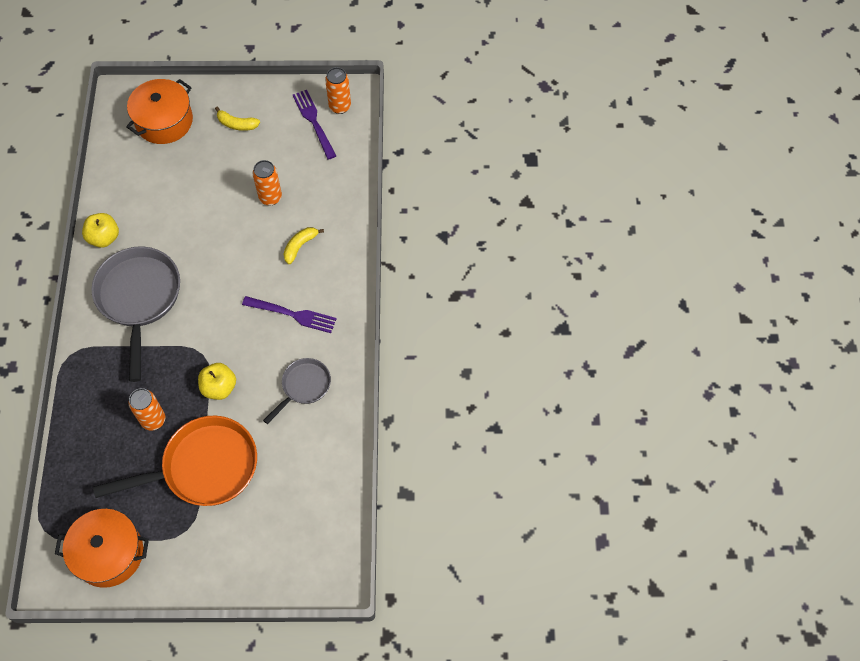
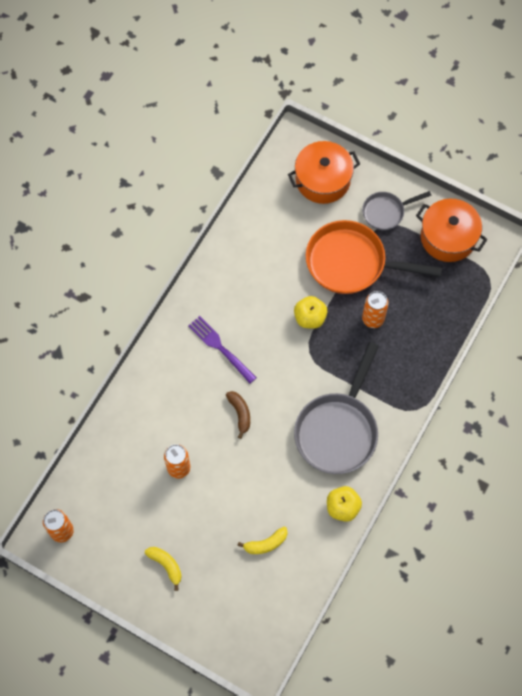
camera: 150 degrees left, 5 degrees up
(164, 121) = (231, 608): orange pot -> orange pot (323, 180)
(240, 267) = (240, 413): none -> brown banana
(300, 246) = (180, 406): yellow banana -> yellow banana (266, 544)
(304, 386) = (244, 284): grey pan -> grey pan (386, 212)
(314, 122) = (95, 527): purple fork -> none

